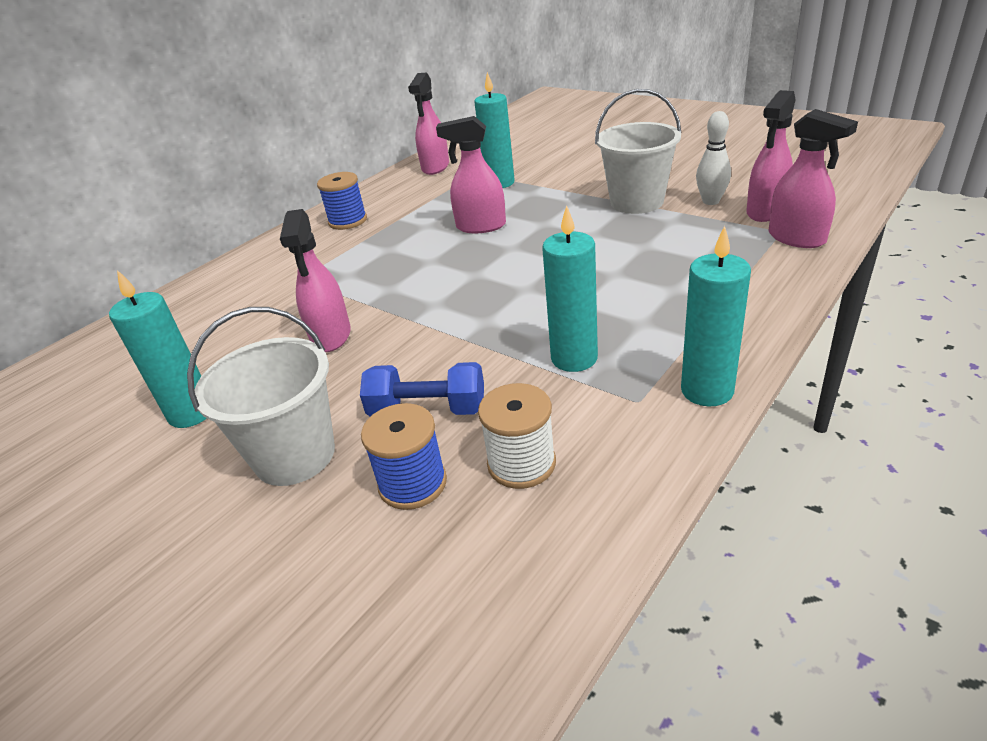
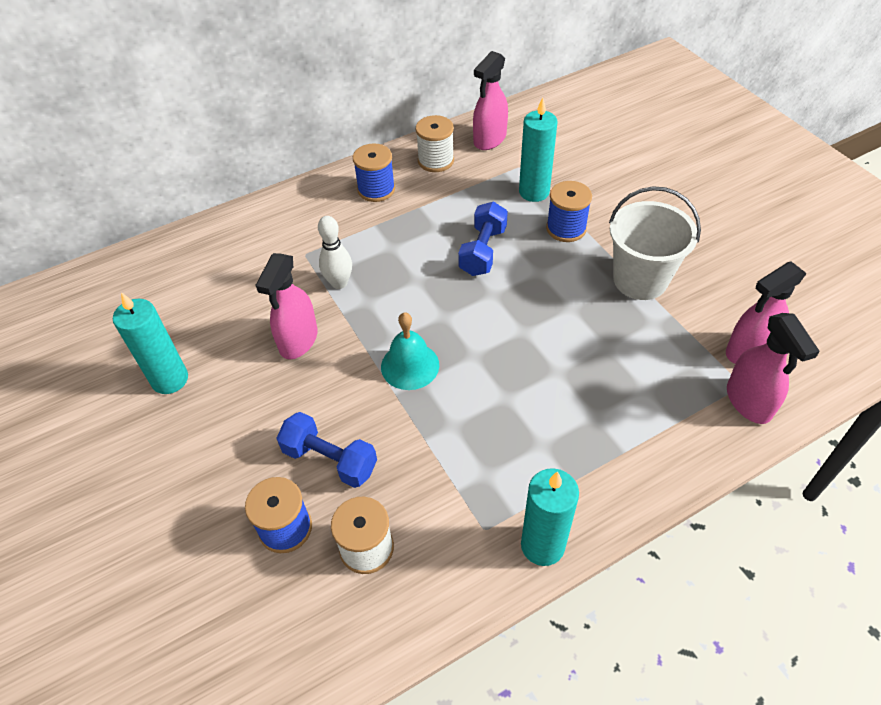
camera: 20 degrees right, 15 degrees up
(294, 455) = (221, 460): white bucket -> none
(394, 190) = (436, 161): none -> white spool
(465, 315) = (410, 365): none -> turquoise bell
(480, 226) = (483, 251): pink spray bottle -> blue dumbbell
(546, 194) = (566, 228): none -> blue spool
(574, 358) = (465, 458): turquoise candle -> none
(711, 201) = (708, 311): white bowling pin -> white bowling pin (339, 283)

